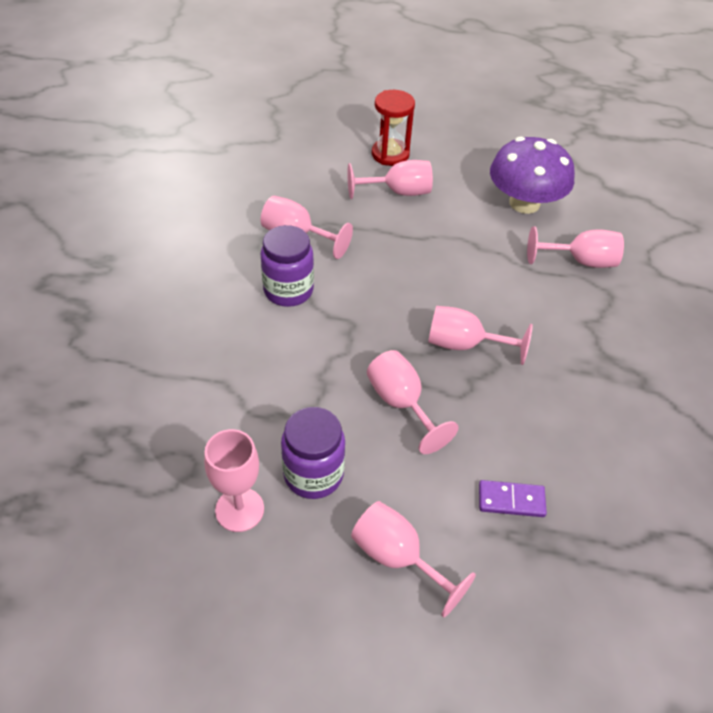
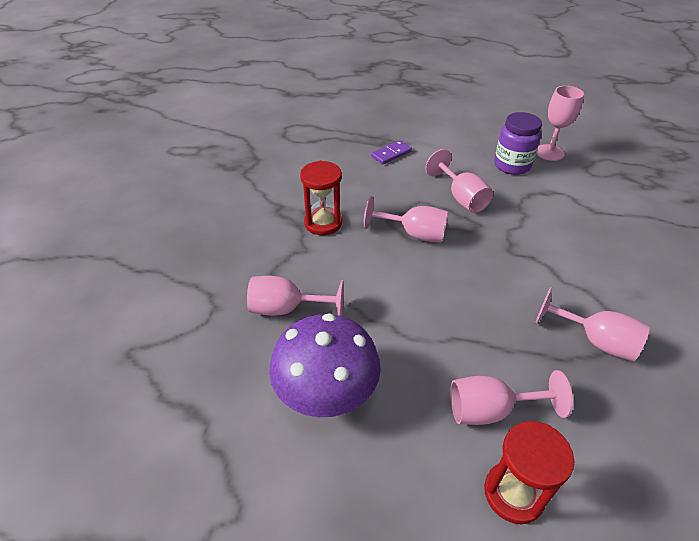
camera: 175 degrees left, 5 degrees down
(288, 290) = (577, 279): purple jar -> none
(397, 557) = (456, 136): pink goblet -> none
(511, 500) = (391, 154): purple domino -> purple domino turned 45 degrees counterclockwise
(578, 360) = (323, 223): none -> red hourglass

